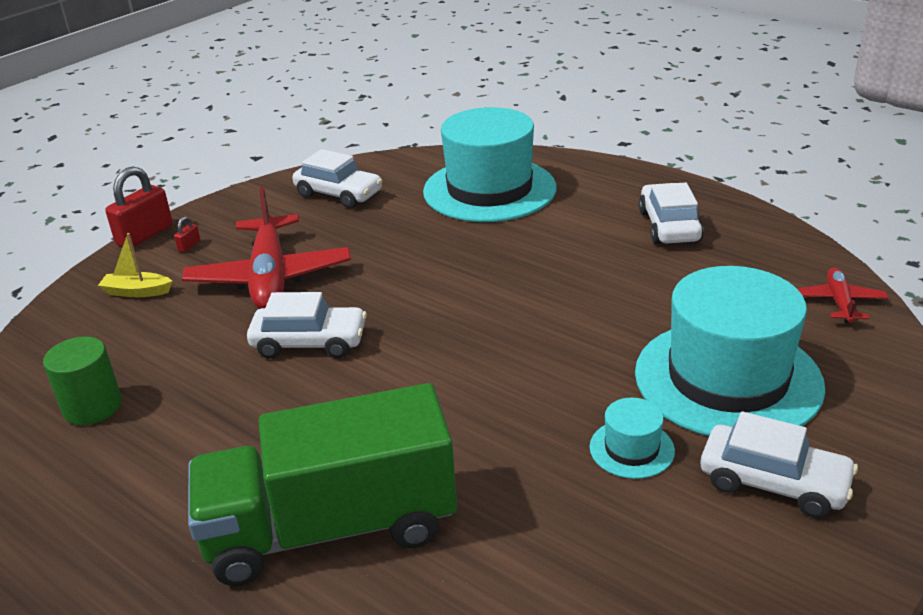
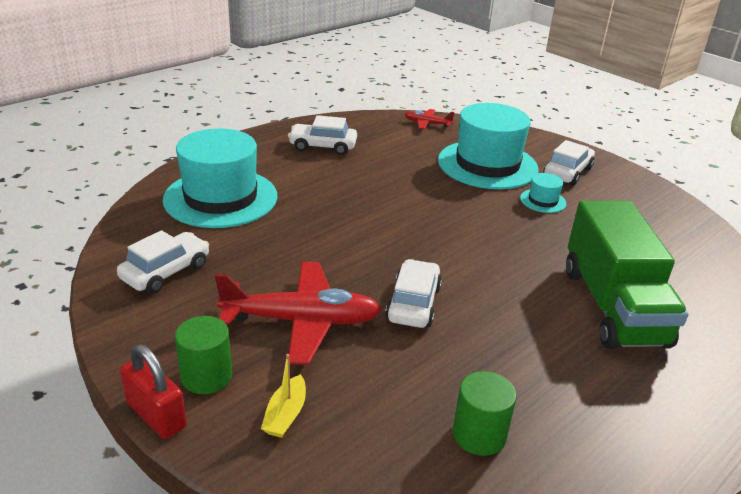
camera: 85 degrees left, 0 degrees up
(189, 246) = (206, 376): red padlock -> green cylinder

